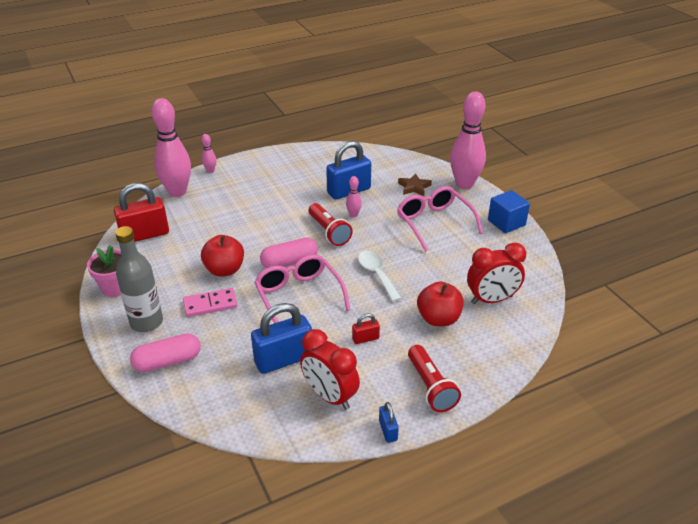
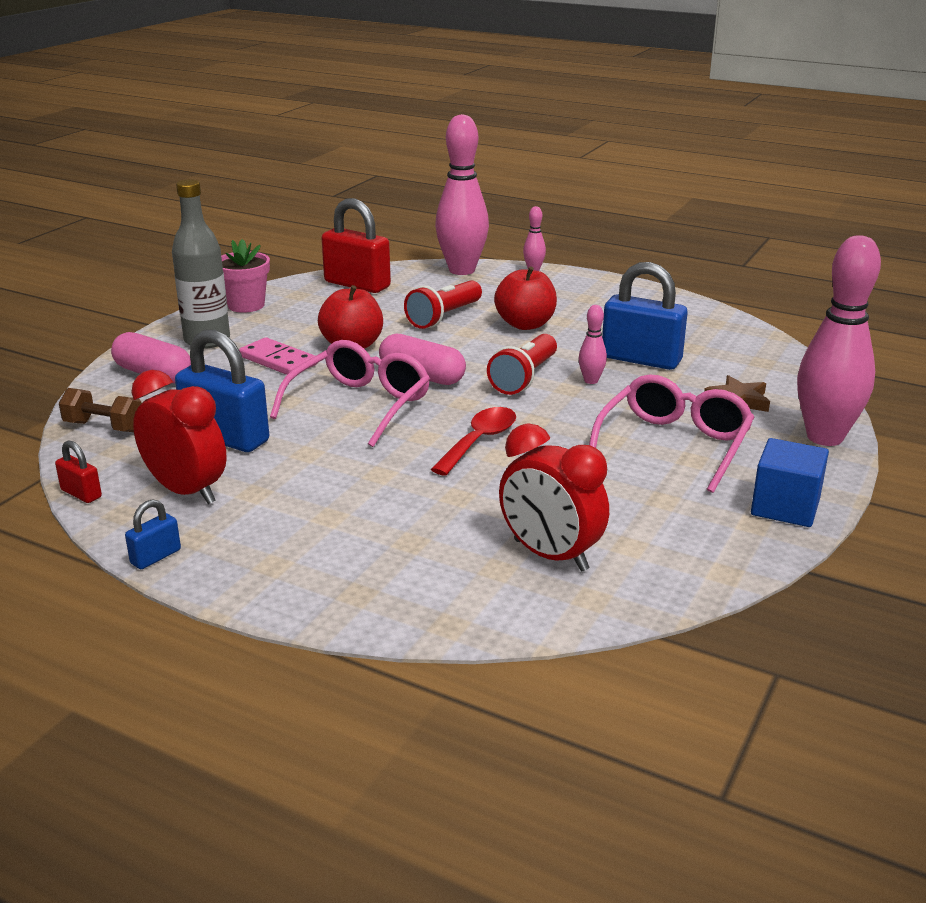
camera: 55 degrees right, 10 degrees down
(216, 406) = (104, 427): none -> brown dumbbell
(330, 396) = (186, 491): red clock -> red clock turned 120 degrees clockwise
(365, 338) = (328, 478): red padlock -> red padlock (81, 494)
(376, 274) = (479, 441): white spoon -> red spoon
(430, 387) = (278, 563): red flashlight -> red flashlight (444, 317)
(438, 319) = (441, 522): red apple -> red apple (525, 324)

